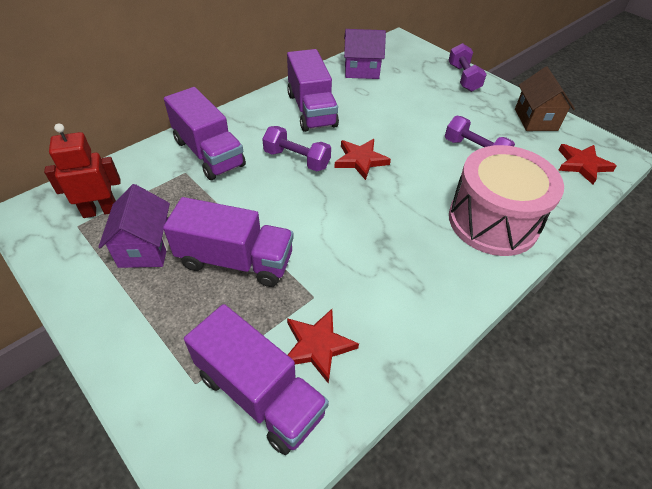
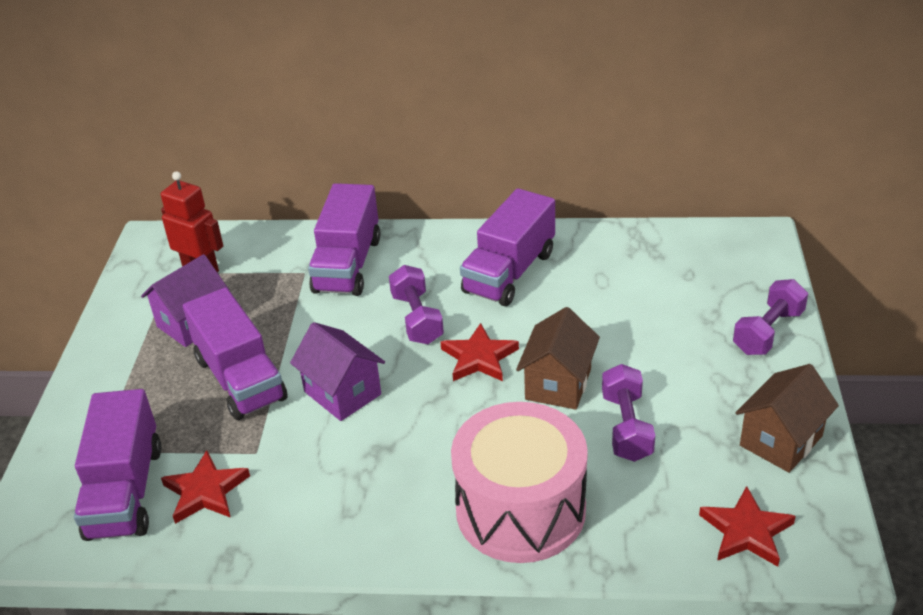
camera: 50 degrees right, 10 degrees down
(361, 70) = (640, 254): purple house -> purple house (342, 393)
(417, 150) = (558, 384): none -> brown house

